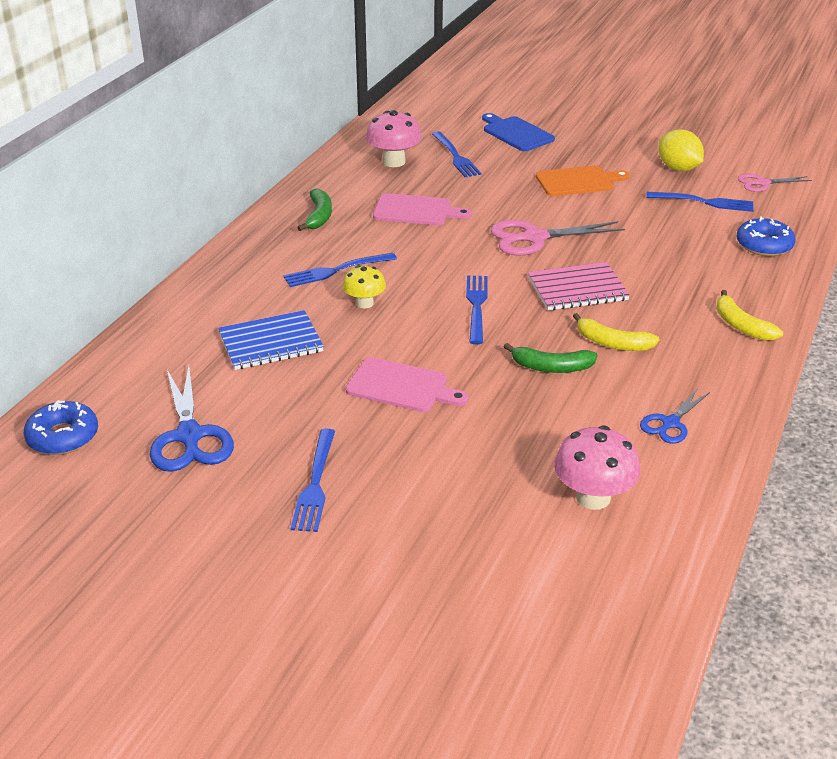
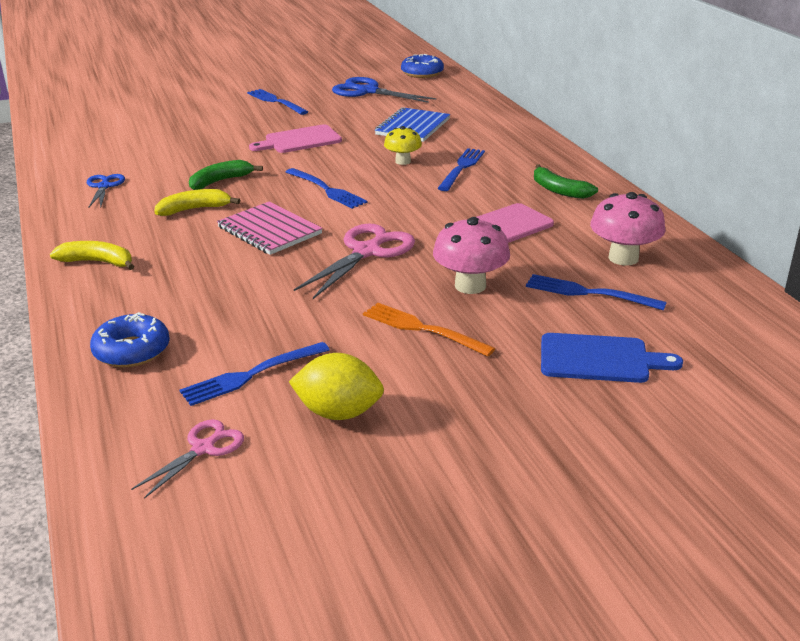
camera: 135 degrees right, 5 degrees down
(577, 289) = (269, 230): pink notebook -> pink notebook turned 75 degrees counterclockwise
(578, 181) = (423, 329): orange cutting board -> orange fork
(593, 497) = (121, 145): pink mushroom -> pink mushroom (470, 286)

